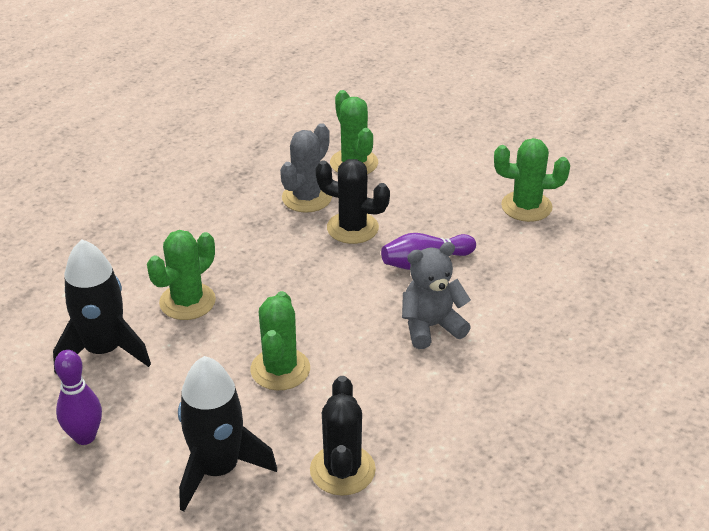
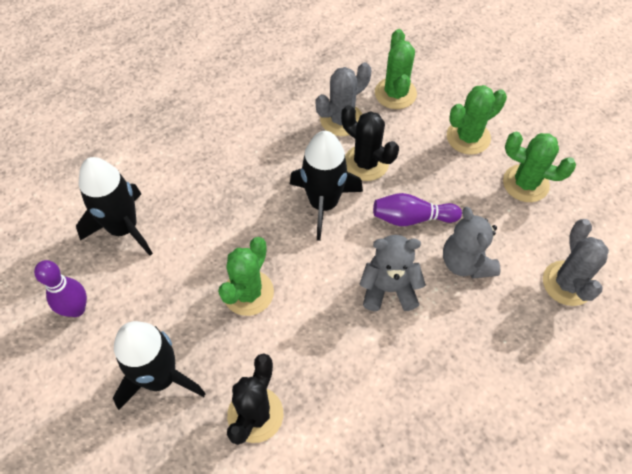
camera: 20 degrees right, 20 degrees up
(187, 302) = (205, 199): green cactus -> green cactus (468, 137)
(324, 273) = (323, 203): none -> black rocket
(499, 285) = (465, 263): none -> grey teddy bear
(607, 276) = (567, 283): none -> grey cactus

